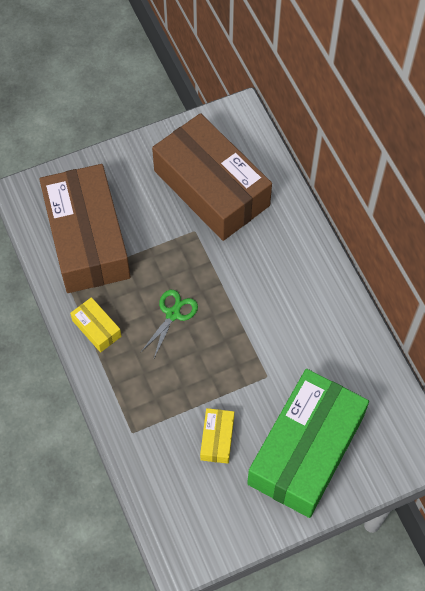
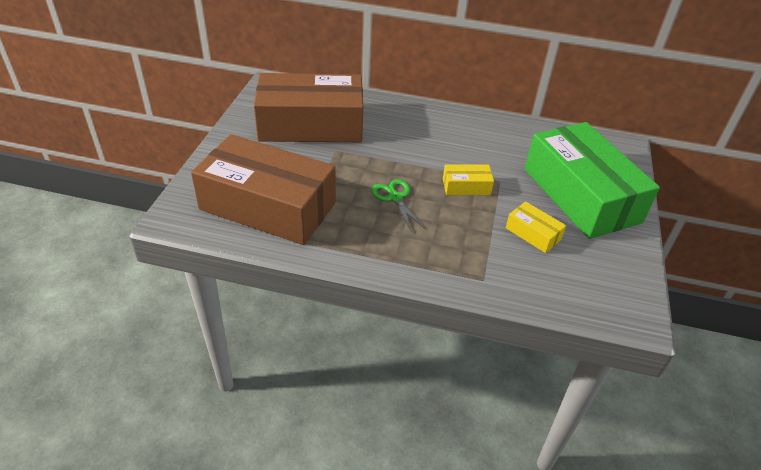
camera: 55 degrees left, 20 degrees down
(96, 328) = (359, 246): yellow box -> yellow box (466, 186)

